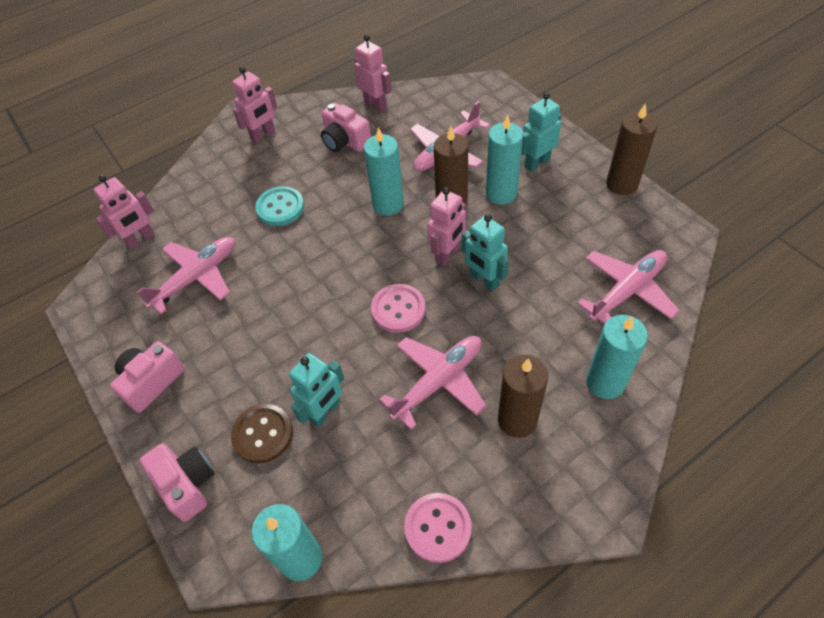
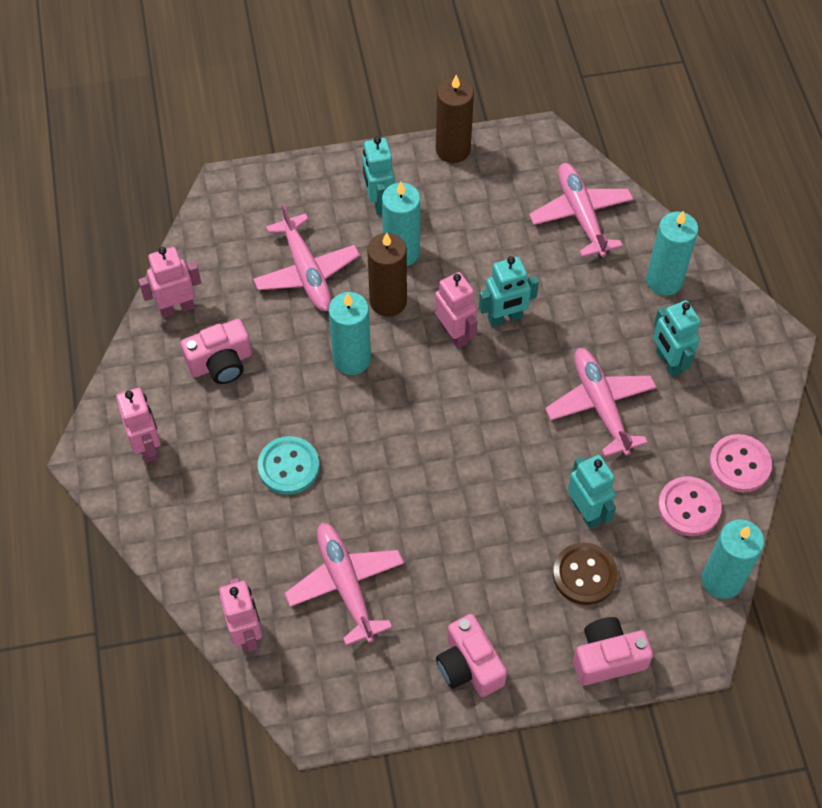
camera: 70 degrees left, 5 degrees up
(398, 309) = (500, 405): pink button -> pink button (689, 507)
(517, 420) = (668, 362): brown candle -> turquoise robot

